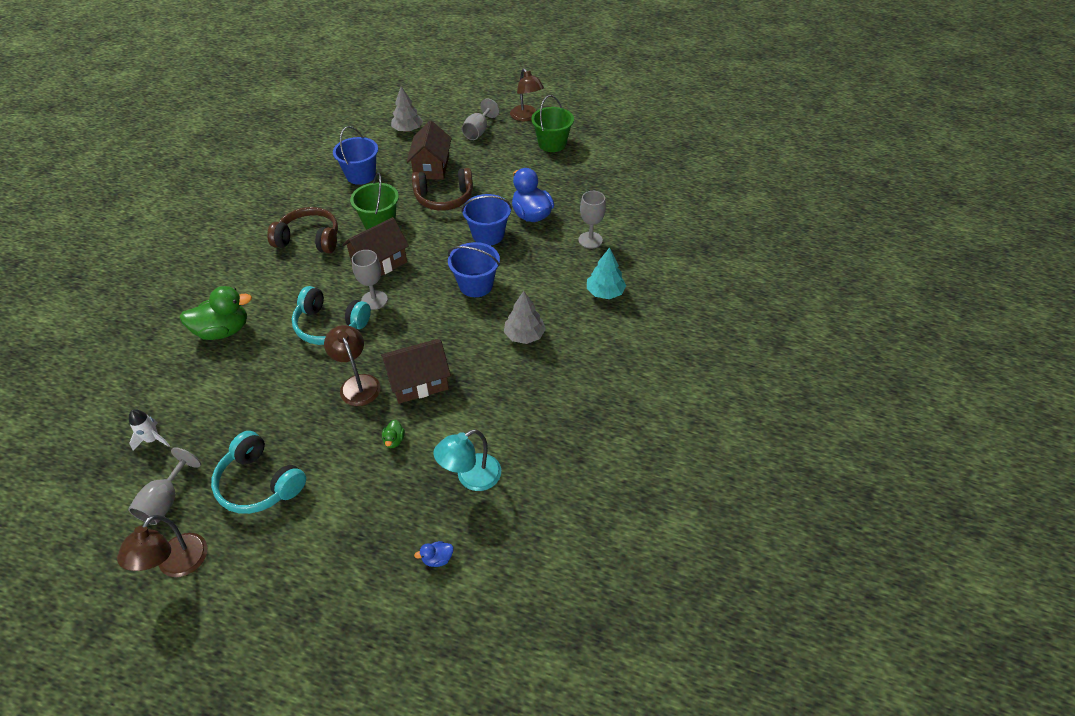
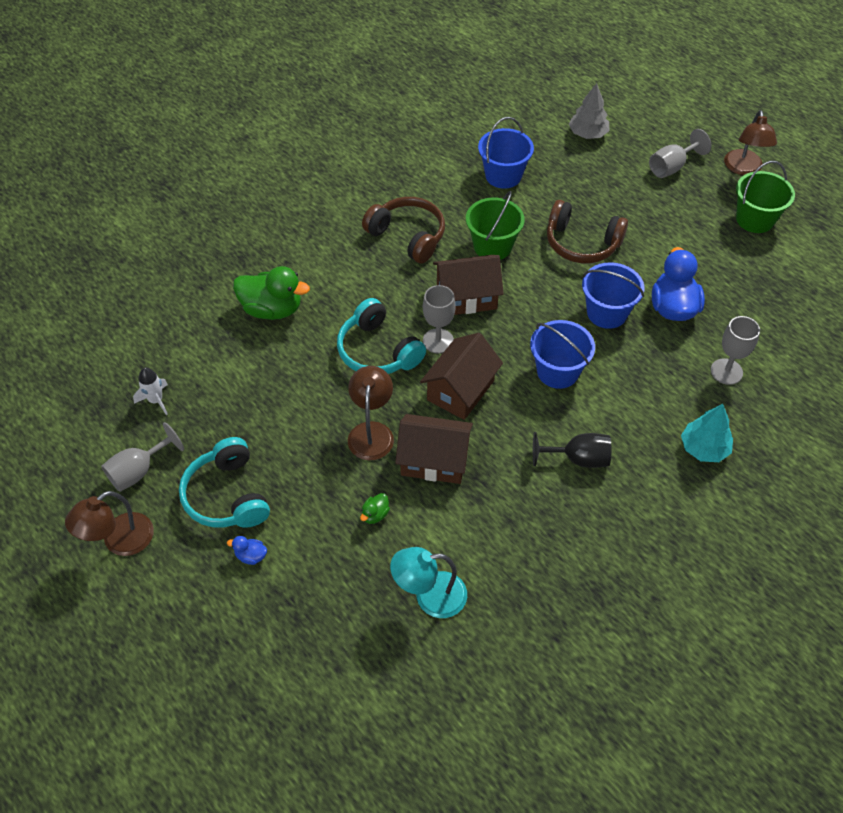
camera: 30 degrees right, 5 degrees up
(431, 167) = (589, 196): brown house -> brown house (460, 390)
(437, 559) = (350, 665): blue duck -> blue duck (251, 556)
(524, 335) = (578, 459): grey tree -> black goblet

